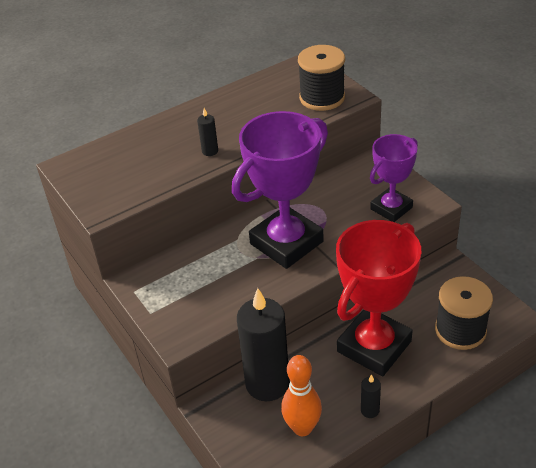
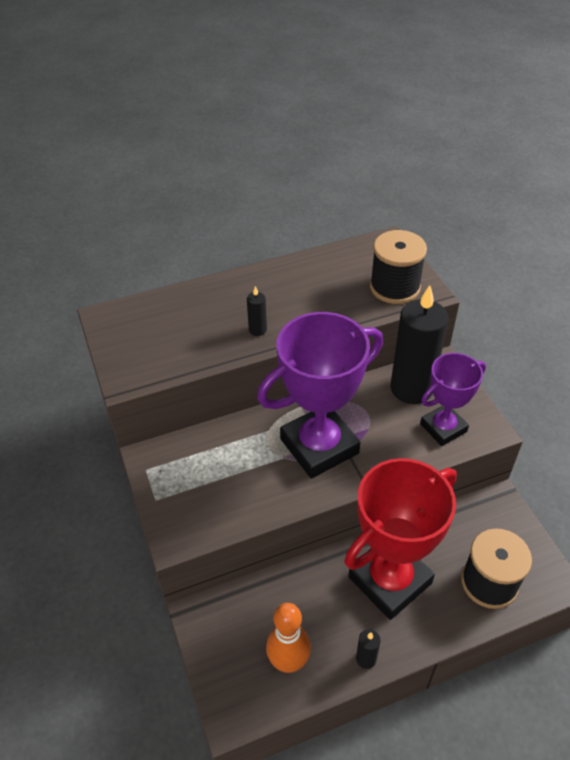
camera: 10 degrees right, 5 degrees up
(267, 384) = (265, 598): black candle -> black candle (411, 388)

